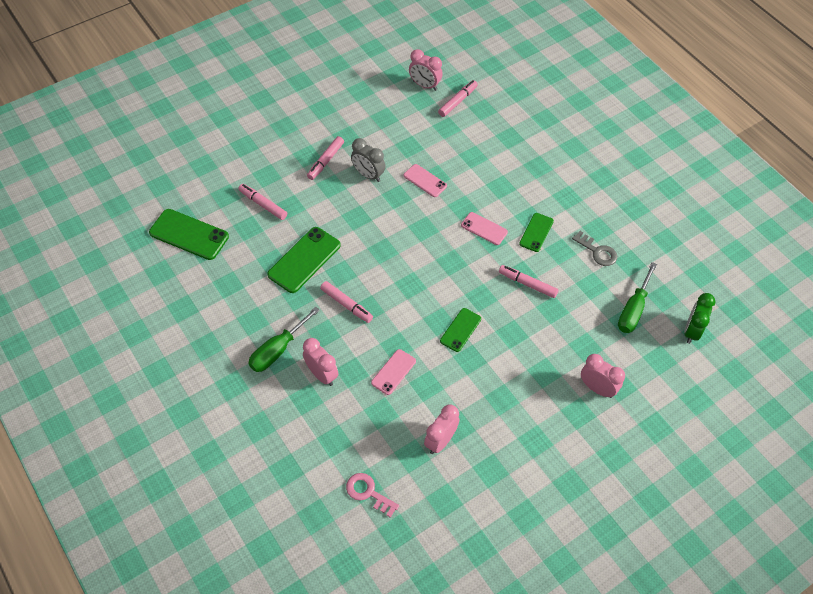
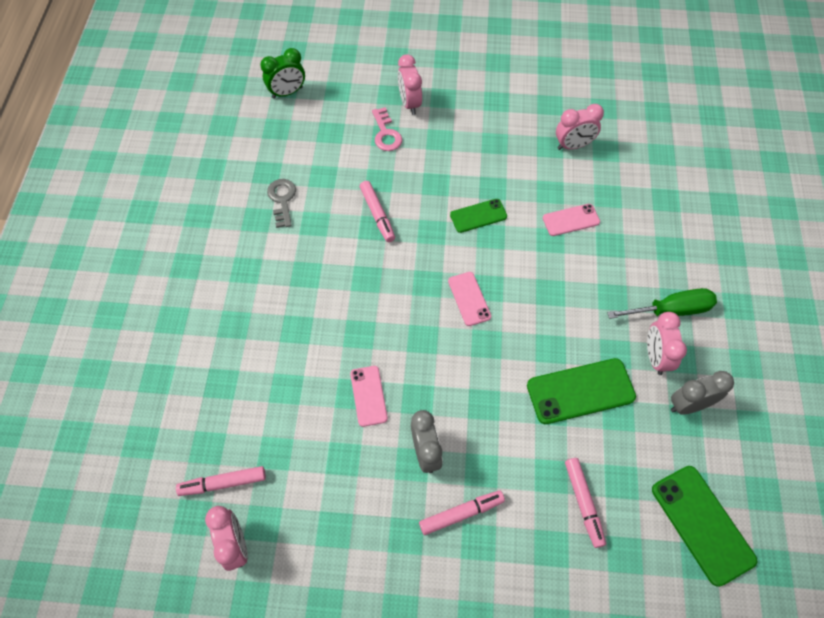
camera: 140 degrees left, 5 degrees up
(231, 294) = (688, 405): none -> grey clock
(322, 374) = (641, 260): pink clock -> pink clock (655, 357)
(346, 304) = (569, 310): pink marker -> none
(368, 492) = (662, 147): pink key -> pink key (386, 134)
(484, 228) = (361, 295): pink phone -> pink phone (469, 299)
(536, 232) = (316, 255): green phone -> none
(633, 309) = (312, 136): green screwdriver -> none

